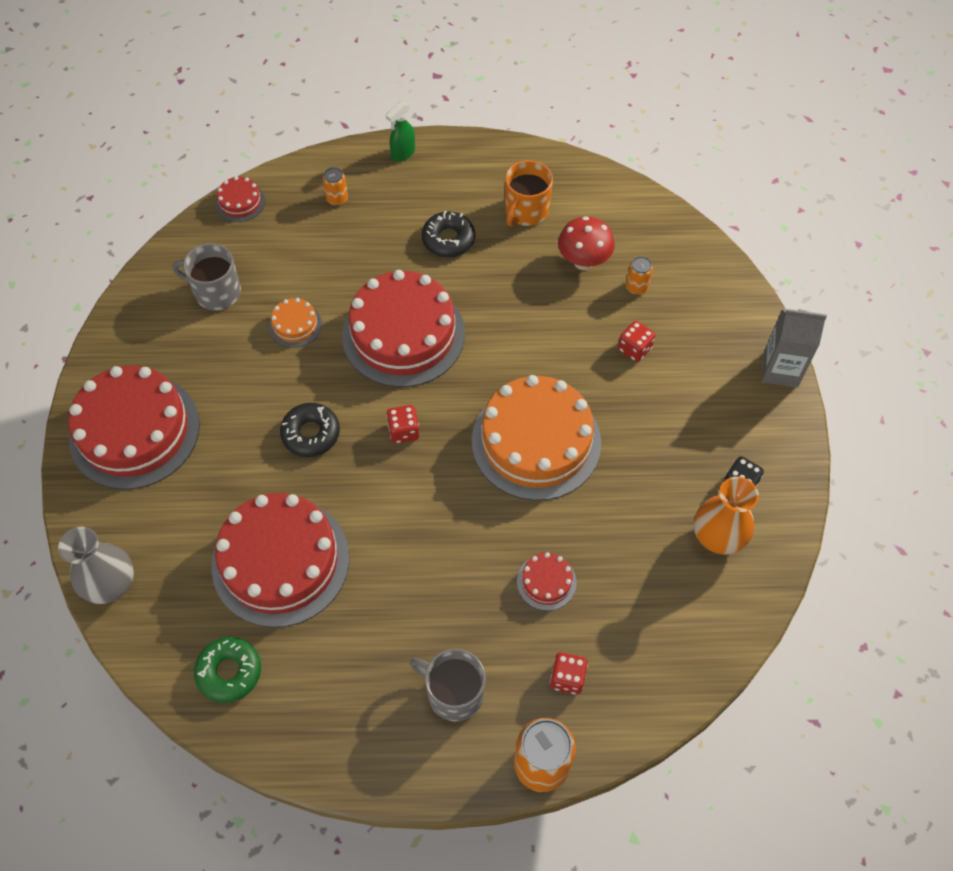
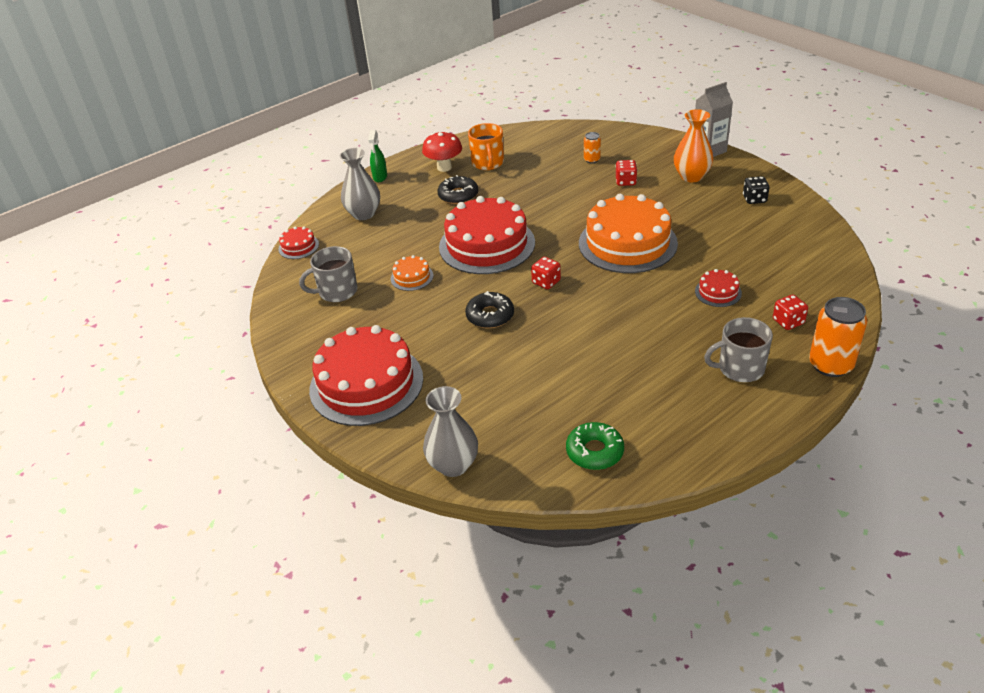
camera: 35 degrees left, 20 degrees down
(280, 561) = (553, 381): red cake -> none
(337, 199) = (364, 214): orange can -> grey vase
(583, 261) = (549, 165): red mushroom -> red mushroom (444, 167)
(717, 537) = (774, 223): orange vase -> orange vase (691, 176)

